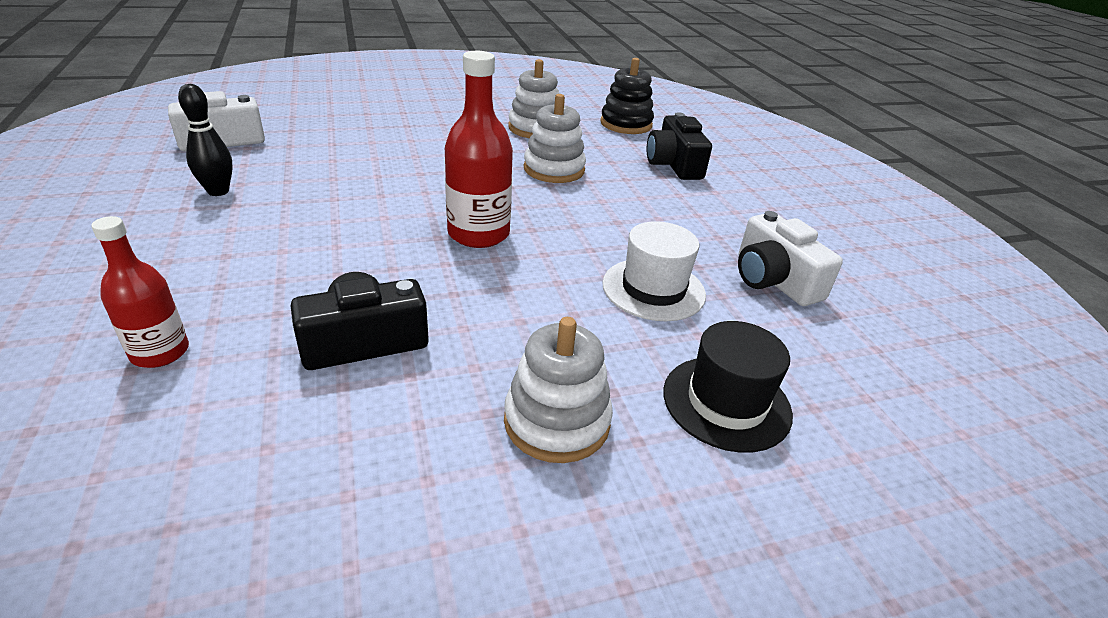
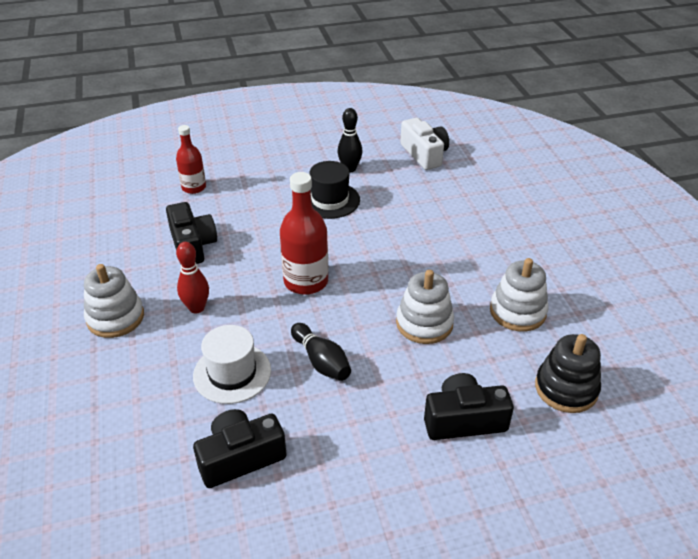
camera: 95 degrees right, 5 degrees up
(531, 326) = (197, 308): none -> red bowling pin
(619, 228) = (321, 361): none -> black bowling pin
(726, 402) = (110, 394): black hat -> black hat (330, 200)
(773, 280) = (240, 457): white camera -> black camera

